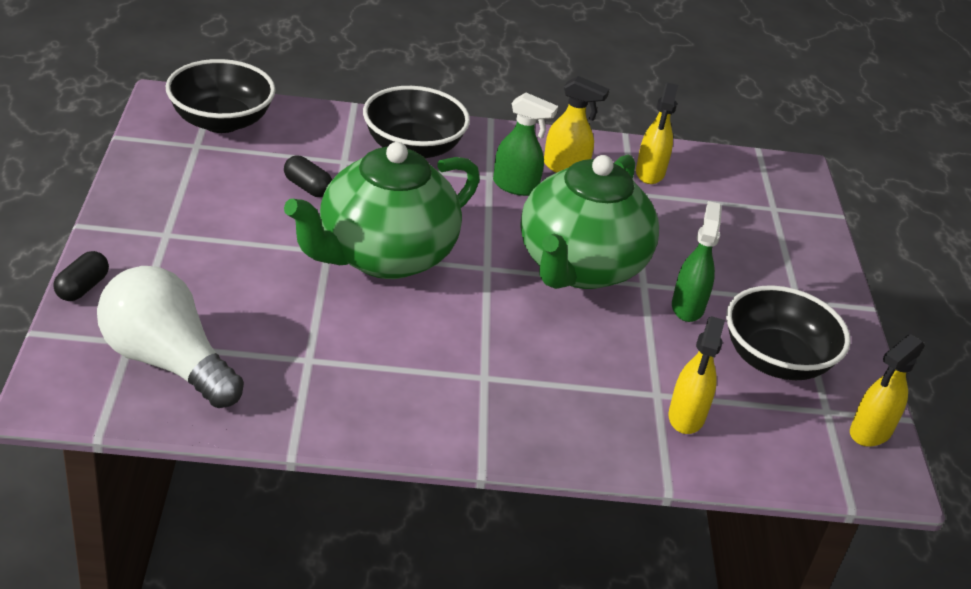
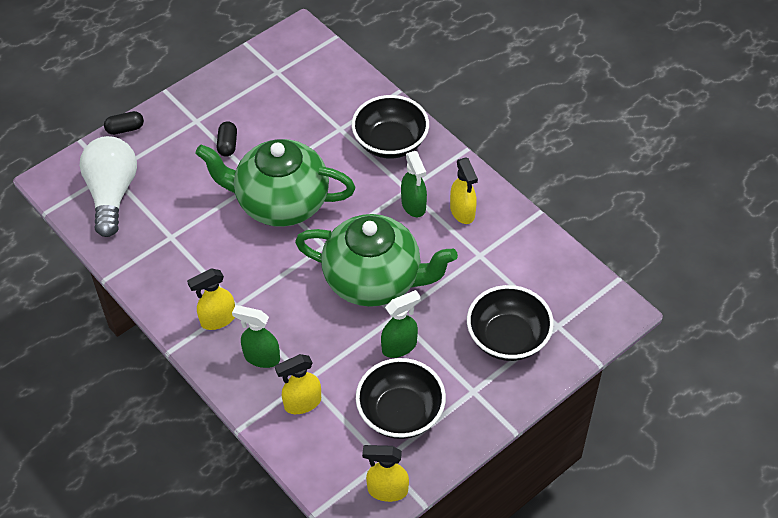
camera: 55 degrees right, 15 degrees up
(221, 121) = (309, 62): black bowl -> black bowl (508, 338)
(307, 187) = (298, 134): black capsule -> black capsule (227, 145)
(579, 267) = (374, 280): green teapot -> green teapot turned 150 degrees counterclockwise
(584, 405) = (261, 357): none -> green spray bottle
(650, 173) = (511, 249): yellow spray bottle -> yellow spray bottle (217, 319)

